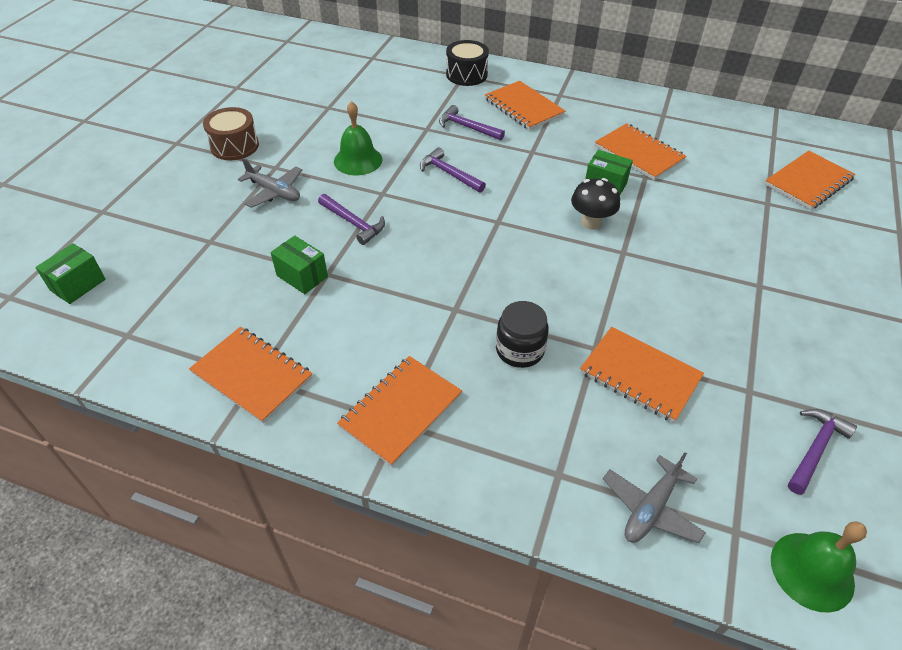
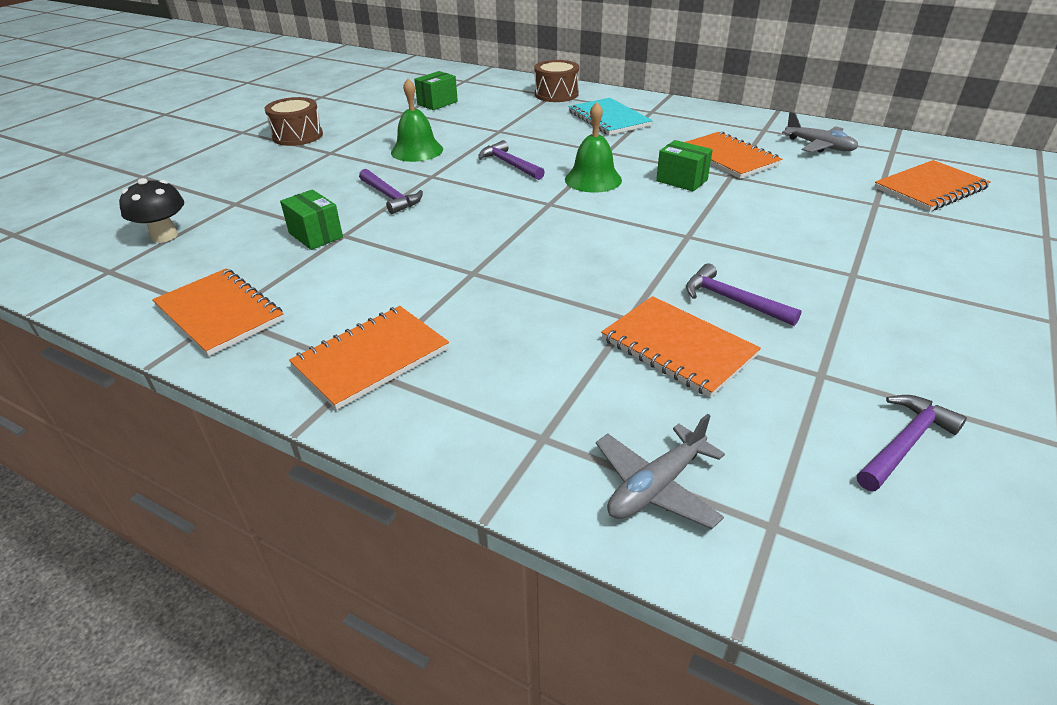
camera: 10 degrees right, 10 degrees down
(78, 285) = (85, 229): green box -> green box (437, 103)
(274, 192) = (319, 170): grey plane -> grey plane (819, 146)
(466, 74) = (556, 94): black drum -> brown drum
(467, 127) = (542, 131): purple hammer -> purple hammer (732, 300)
(519, 350) = (535, 313): black jar -> none
(524, 107) = (609, 119): orange notebook -> turquoise notebook
(591, 222) = (656, 209): black mushroom -> black mushroom (164, 236)
(812, 571) = (880, 587): green bell -> green bell (593, 179)

